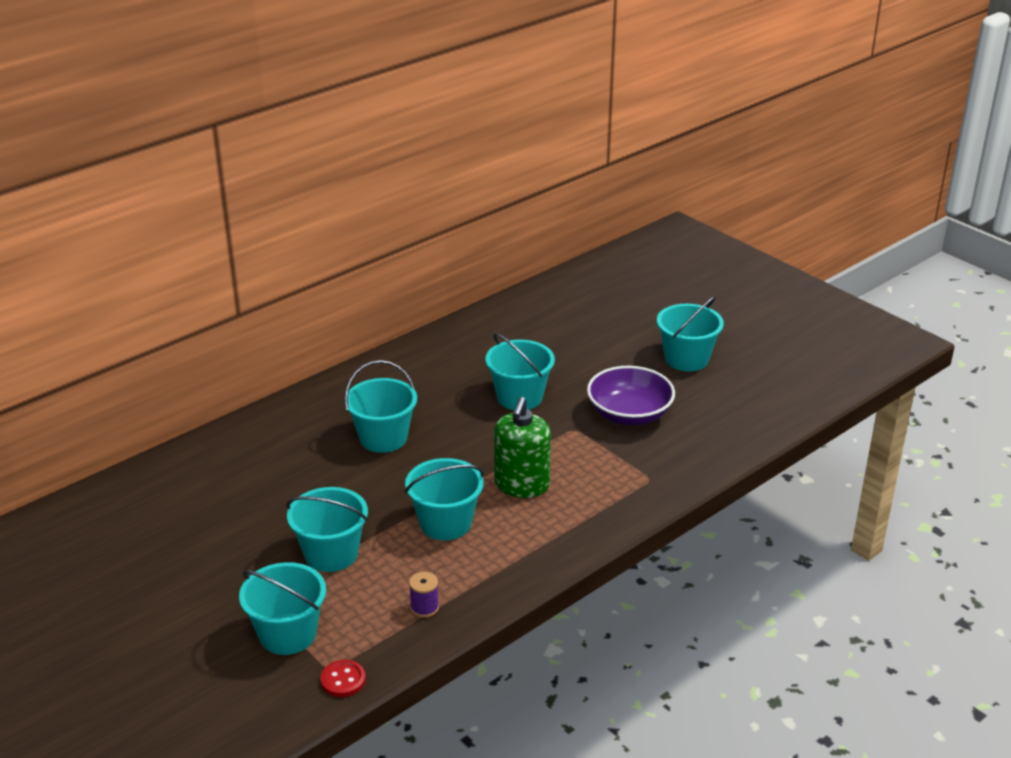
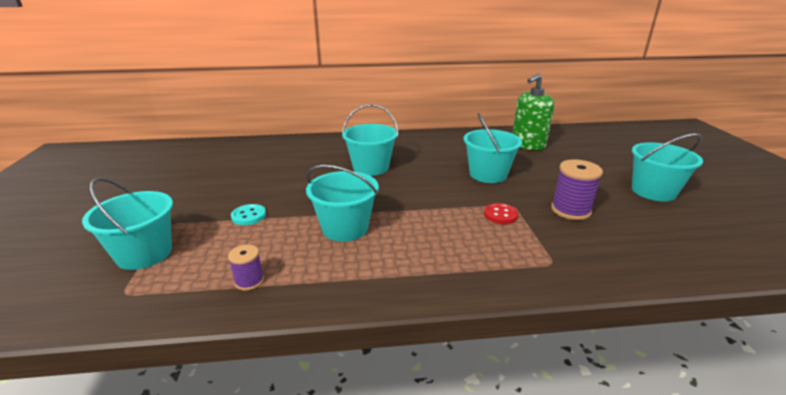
camera: 35 degrees right, 5 degrees down
(331, 554) = (249, 216): turquoise bucket -> turquoise button
(343, 680) = (114, 308): red button -> red button (500, 215)
(521, 485) = (431, 225): green soap dispenser -> green soap dispenser (528, 145)
(629, 414) = (570, 210): purple bowl -> purple spool

